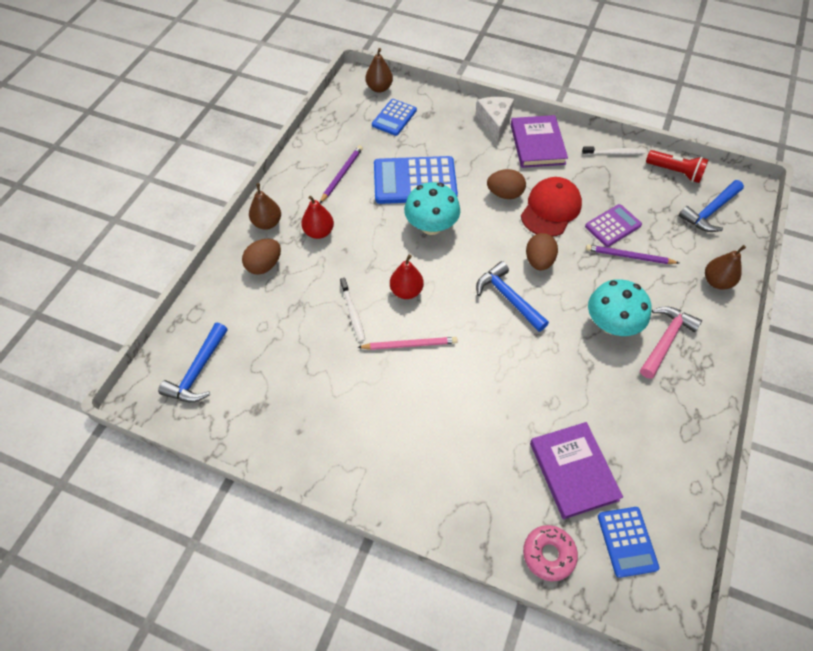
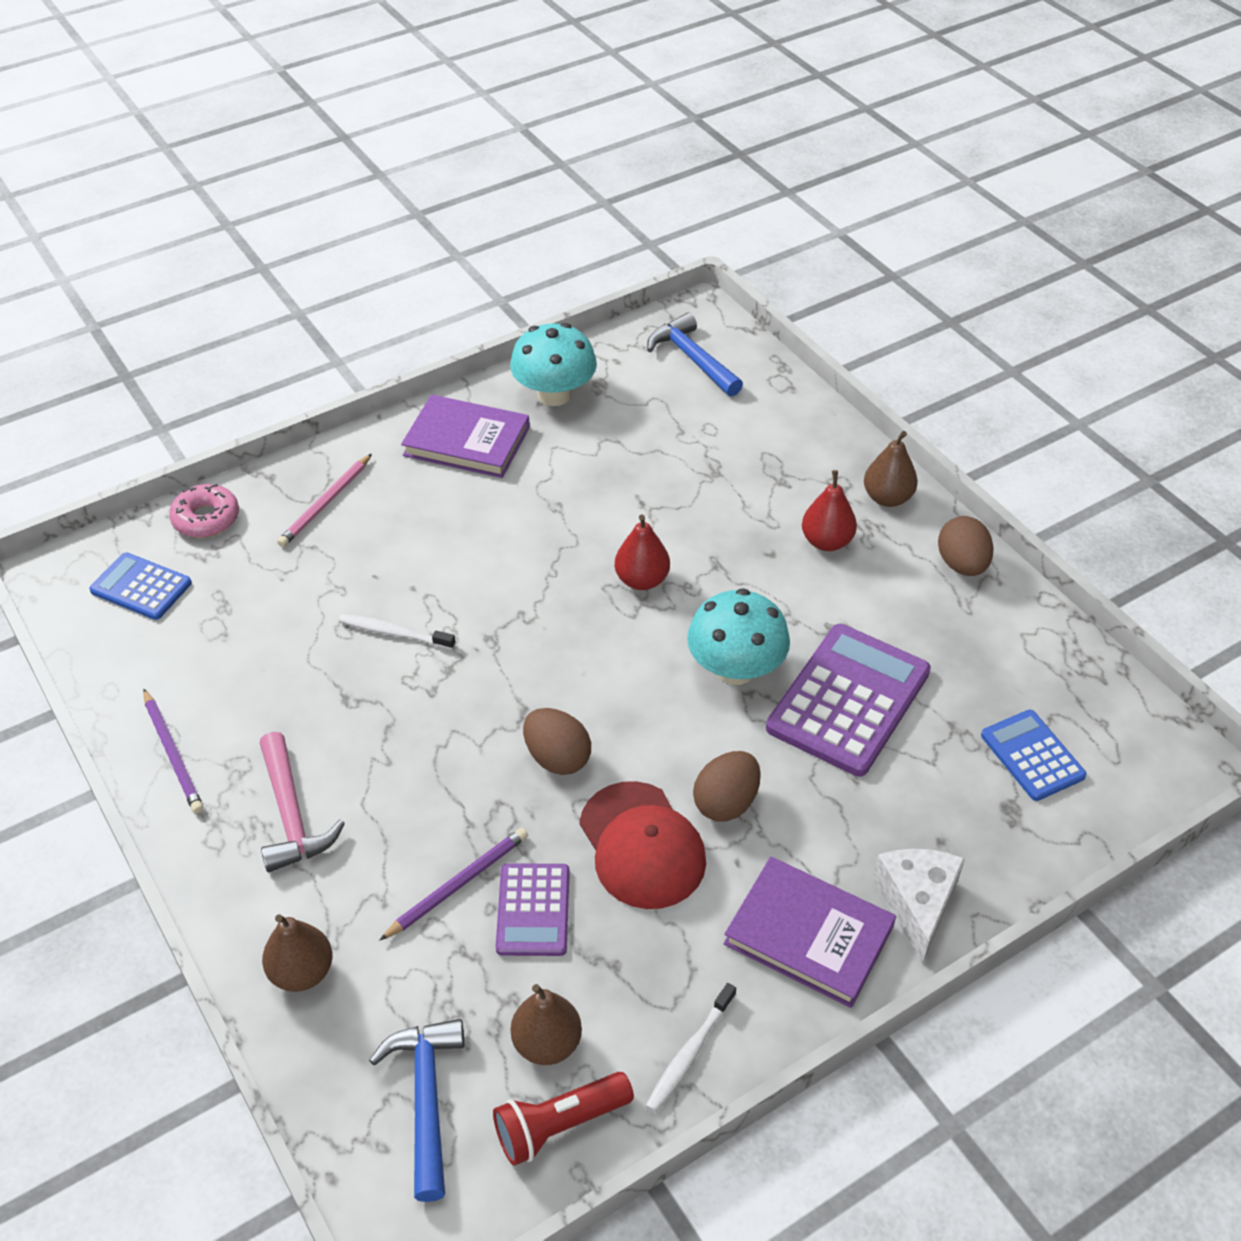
camera: 125 degrees right, 10 degrees down
(264, 265) = (809, 466): brown egg -> brown egg (961, 564)
(341, 175) = (930, 618): purple pencil -> purple pencil (173, 754)
(353, 313) = (655, 513): white toothbrush -> white toothbrush (394, 633)
(379, 88) = (1137, 778): brown pear -> brown pear (547, 1043)
(409, 344) = (557, 541): pink pencil -> pink pencil (326, 503)
(415, 181) = (848, 700): blue calculator -> purple calculator
(494, 122) = (917, 904): white cheese -> white cheese turned 120 degrees counterclockwise
(508, 297) = (531, 680): blue hammer -> none
(573, 471) = (253, 592): purple book -> purple book (467, 441)
(611, 324) = (377, 770): turquoise mushroom -> turquoise mushroom (554, 394)

